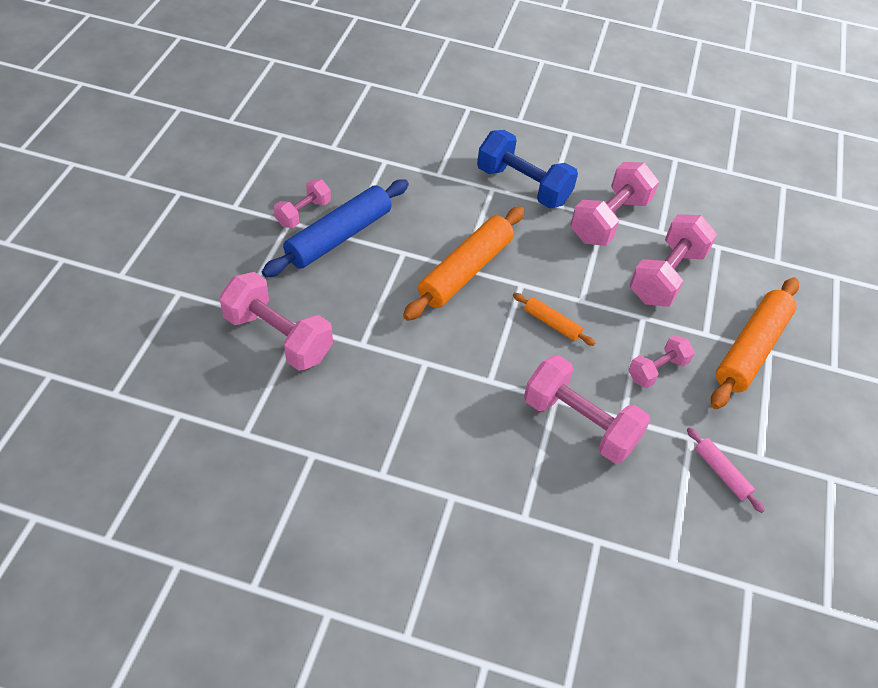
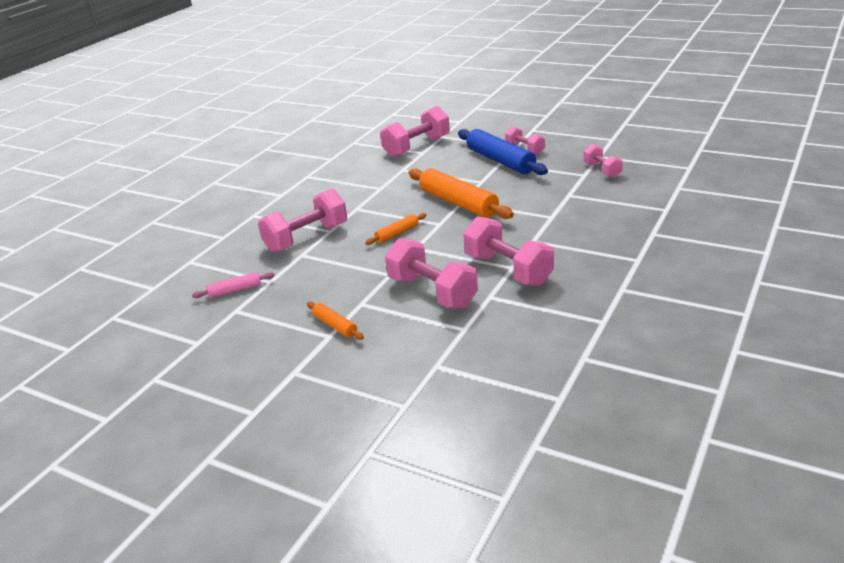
camera: 110 degrees right, 20 degrees down
(523, 186) = (555, 230): blue dumbbell -> none
(657, 370) = (335, 274): pink dumbbell -> pink dumbbell (602, 170)
(751, 349) = (335, 326): orange rolling pin -> orange rolling pin, size x0.49

